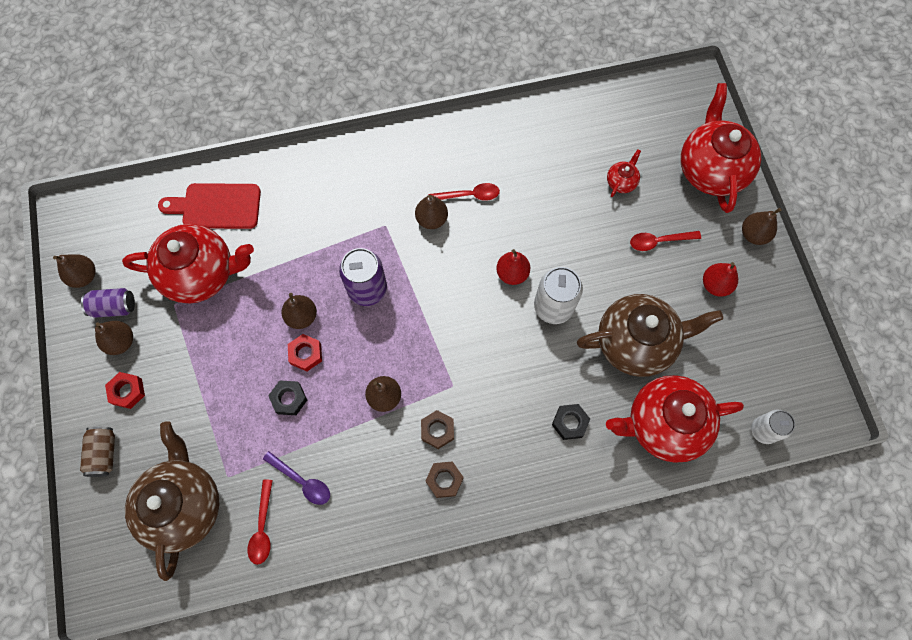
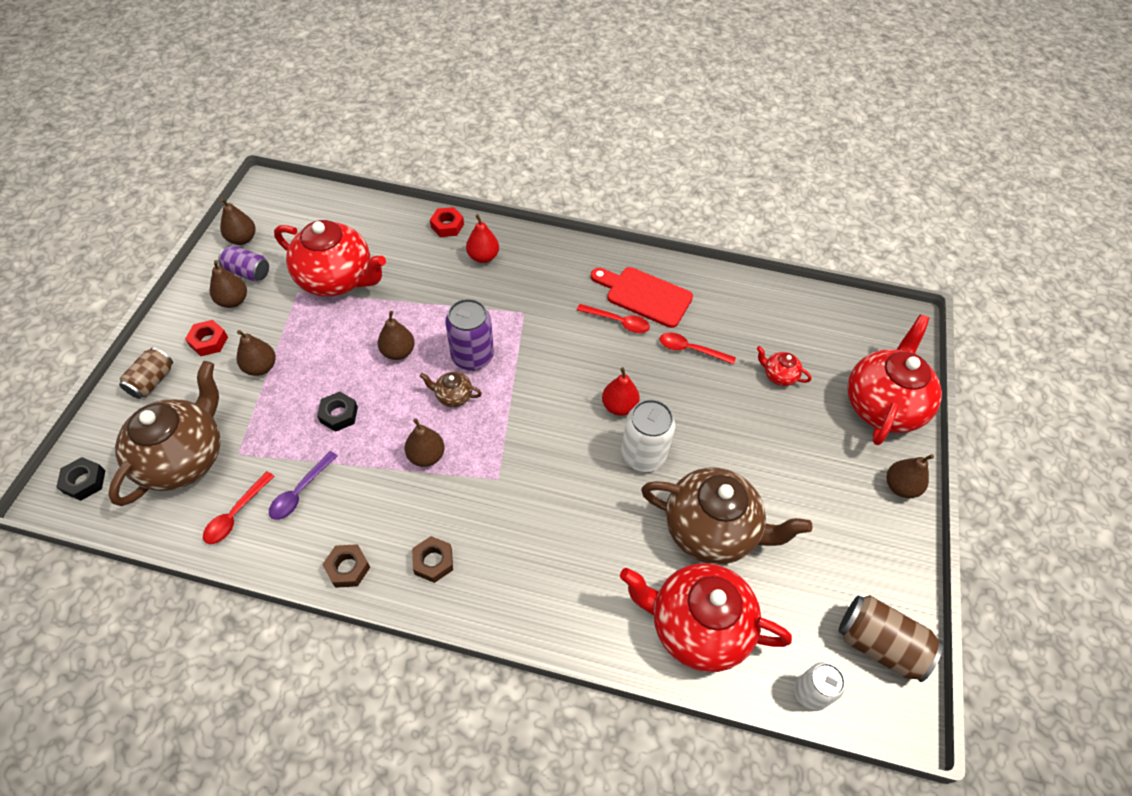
camera: 25 degrees right, 15 degrees down
(217, 206) = (387, 234): red cutting board -> red cutting board (644, 295)
(302, 481) = (300, 492): purple spoon -> purple spoon turned 60 degrees clockwise
(306, 354) = (380, 384): red nut -> red nut (447, 226)
(373, 333) = (453, 396): none -> brown teapot
(431, 219) = (570, 326): brown pear -> brown pear (261, 367)
(437, 430) = (456, 511): brown nut -> brown nut (348, 568)
(570, 422) = (595, 572): black nut -> black nut (84, 481)
(621, 182) = (779, 375): red teapot -> red teapot turned 120 degrees counterclockwise
(659, 241) = (789, 446): red spoon -> red spoon (690, 349)
(715, 285) = (831, 515): red pear -> red pear (483, 257)
(792, 369) = (879, 644): none -> brown can

